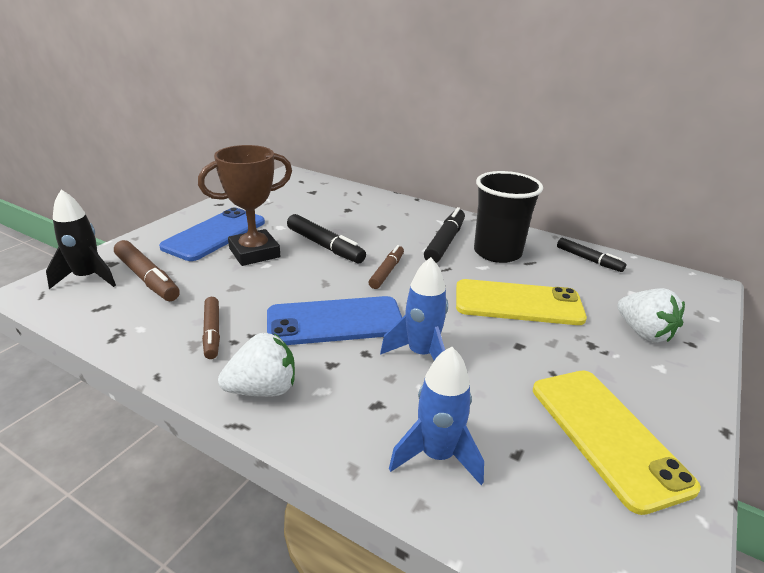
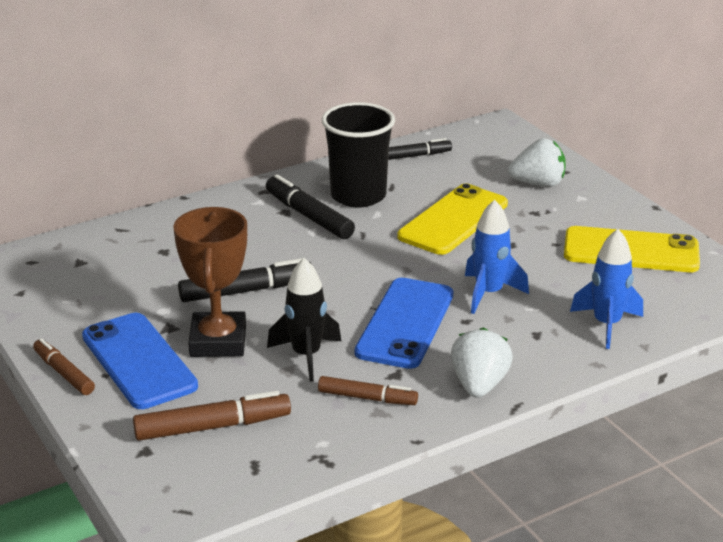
camera: 60 degrees left, 0 degrees up
(88, 278) = (170, 472): black rocket -> black rocket (306, 355)
(387, 272) = (339, 269): brown marker -> brown marker (64, 373)

